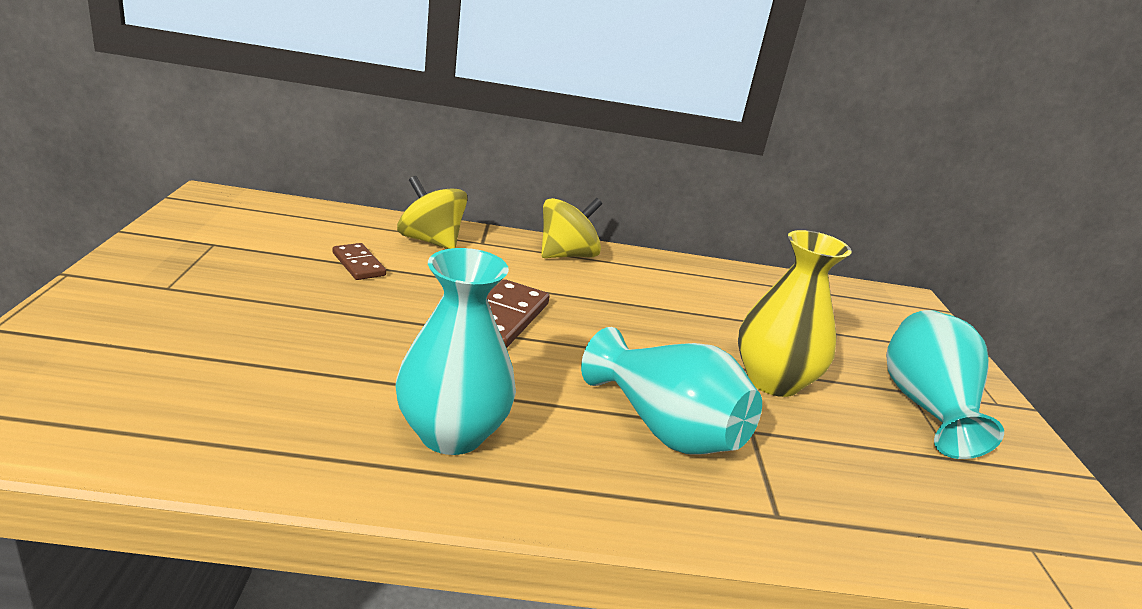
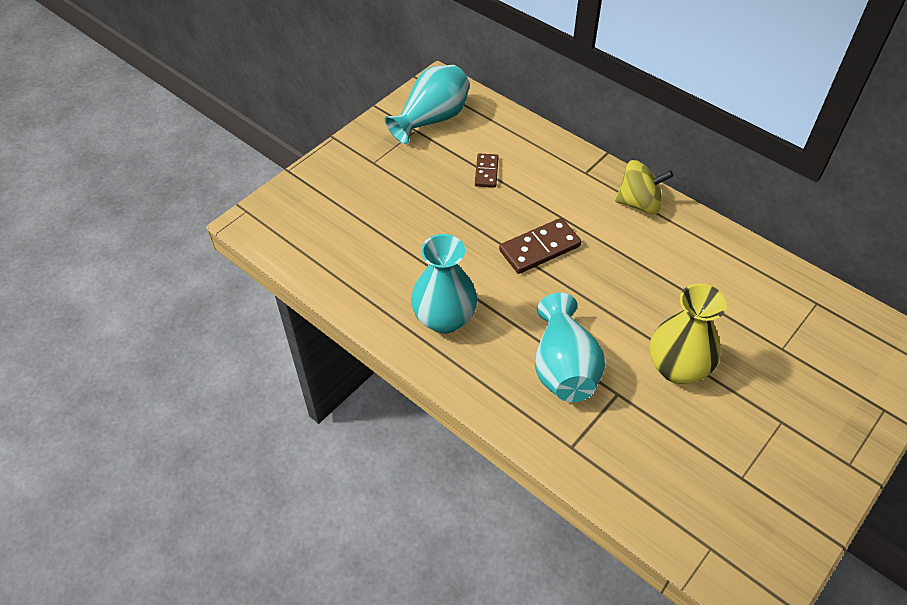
camera: 45 degrees right, 25 degrees up
(430, 241) = (549, 162): yellow spinning top -> none
(926, 408) = (775, 438): turquoise vase -> turquoise vase (432, 119)

